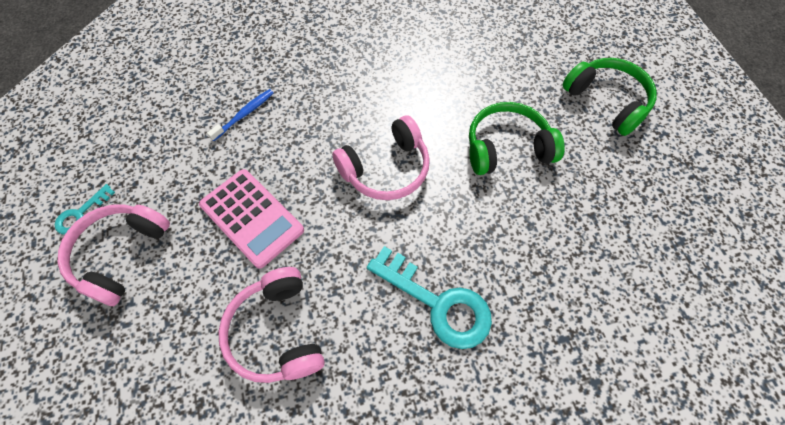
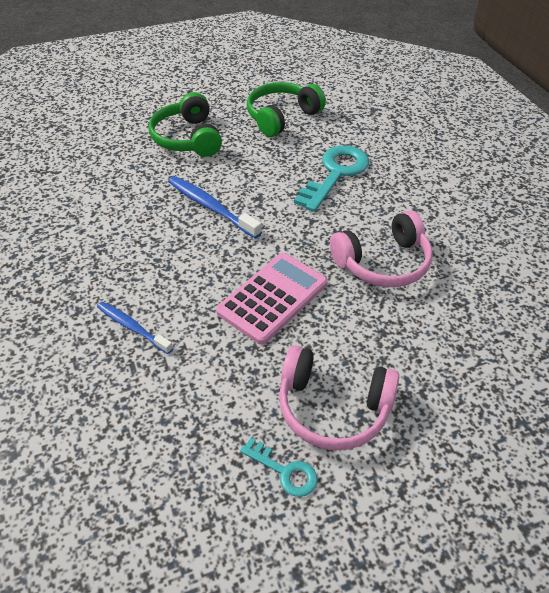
camera: 95 degrees left, 15 degrees down
(386, 169) = (211, 207): pink headphones -> blue toothbrush
(607, 101) = (141, 88): green headphones -> green headphones (281, 117)

